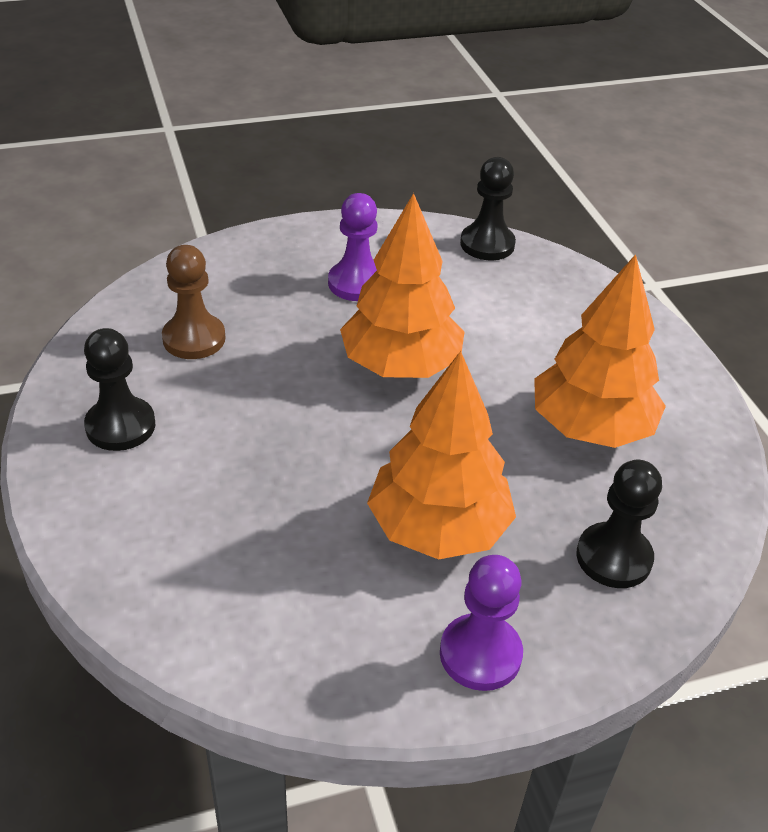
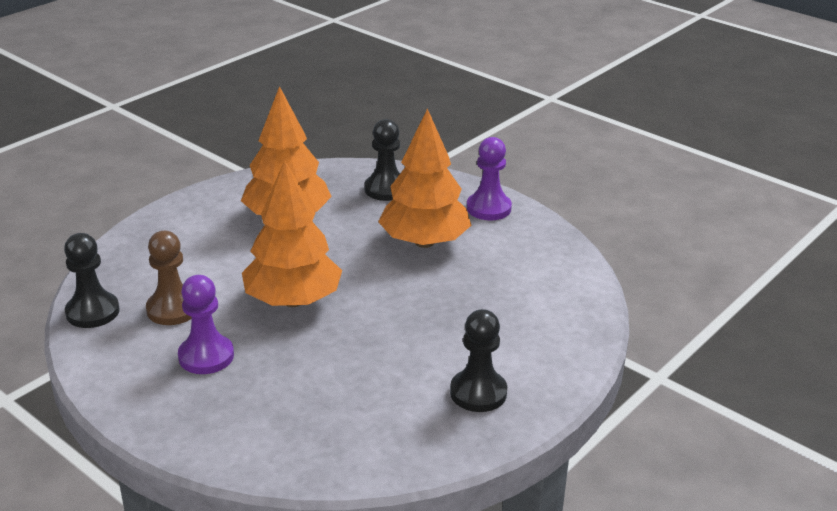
camera: 120 degrees left, 10 degrees down
(194, 339) = (354, 407): brown pawn -> brown pawn (173, 309)

